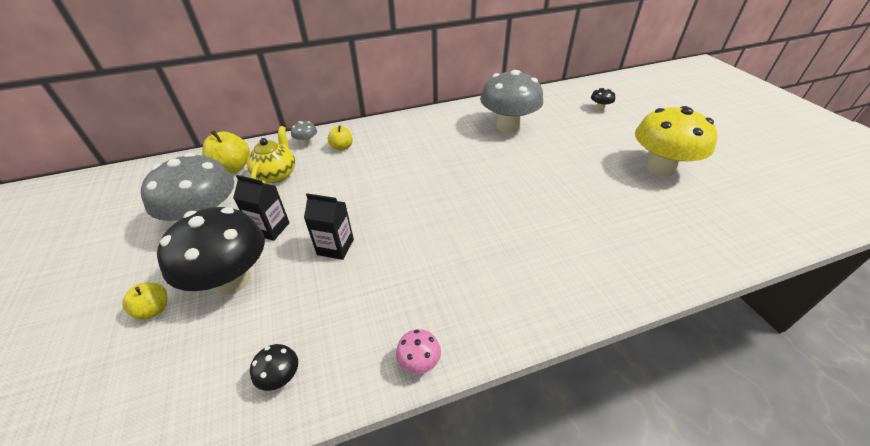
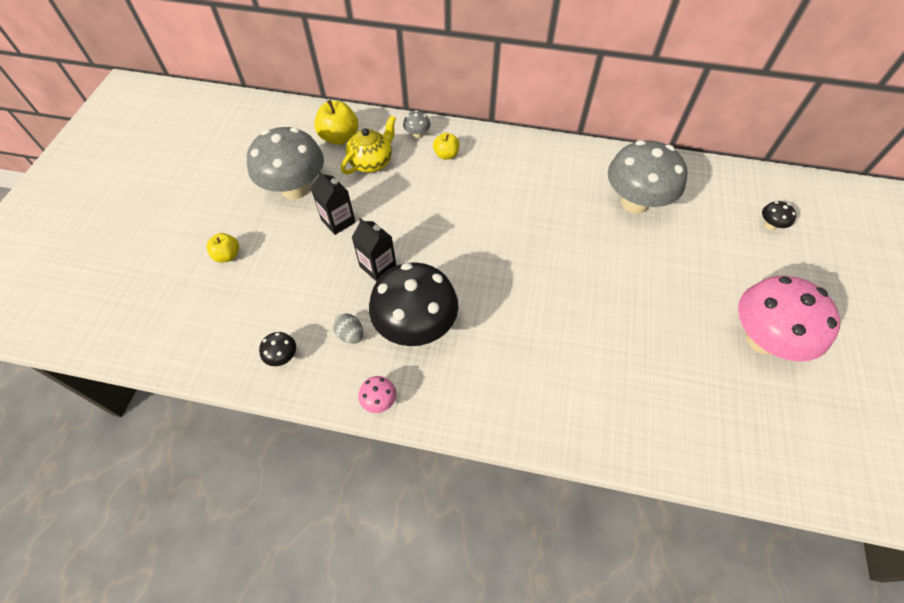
camera: 30 degrees right, 15 degrees up
(232, 280) = (288, 257): black mushroom -> black mushroom (416, 326)
(346, 316) = (350, 335): none -> grey egg
(660, 168) = (762, 339): yellow mushroom -> pink mushroom

